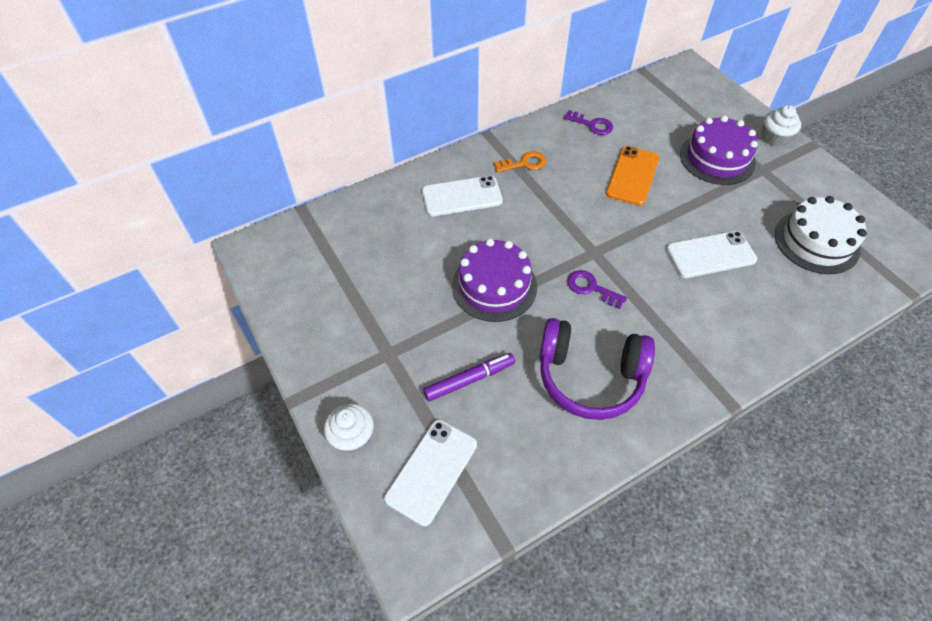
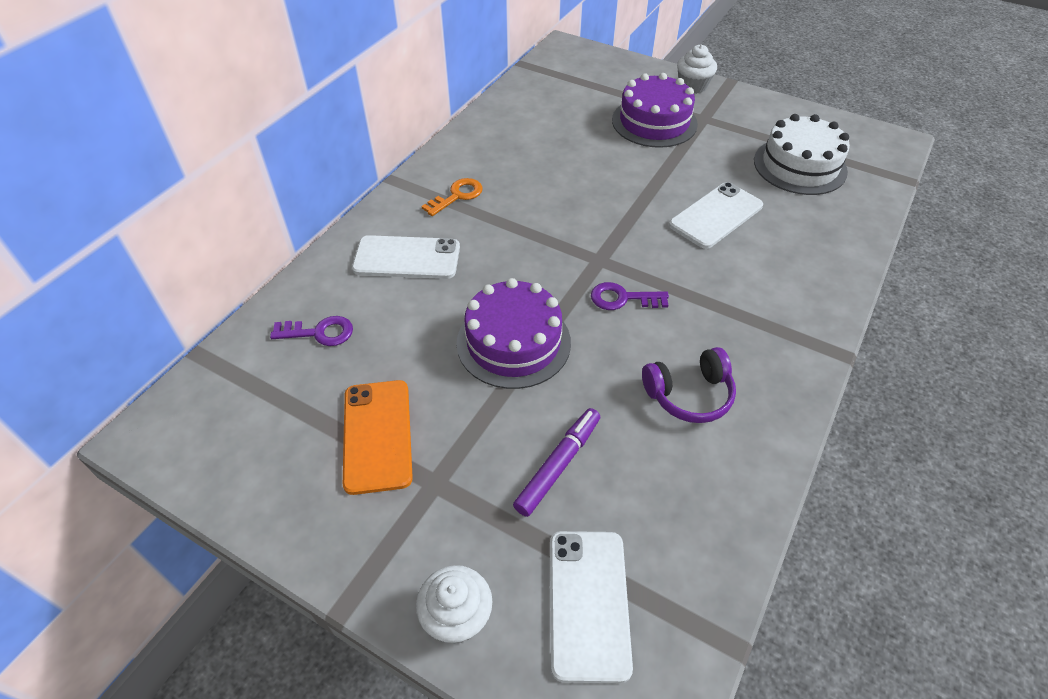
camera: 30 degrees left, 5 degrees down
(462, 196) = (407, 258): white phone -> white phone turned 45 degrees clockwise
(590, 376) = (689, 394): purple headphones -> purple headphones, size x0.60
(592, 125) = (505, 131): purple key -> purple key (319, 332)
(632, 176) = (583, 167): orange phone -> orange phone (377, 435)

